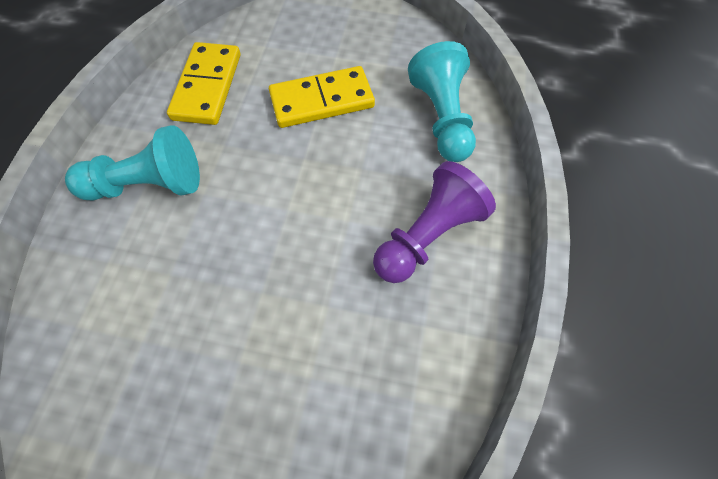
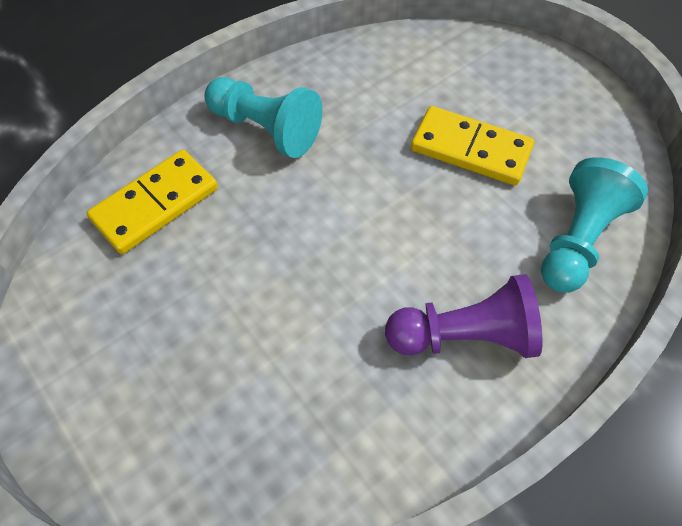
camera: 40 degrees right, 5 degrees down
(207, 86) = (378, 75): yellow domino -> yellow domino (155, 204)

